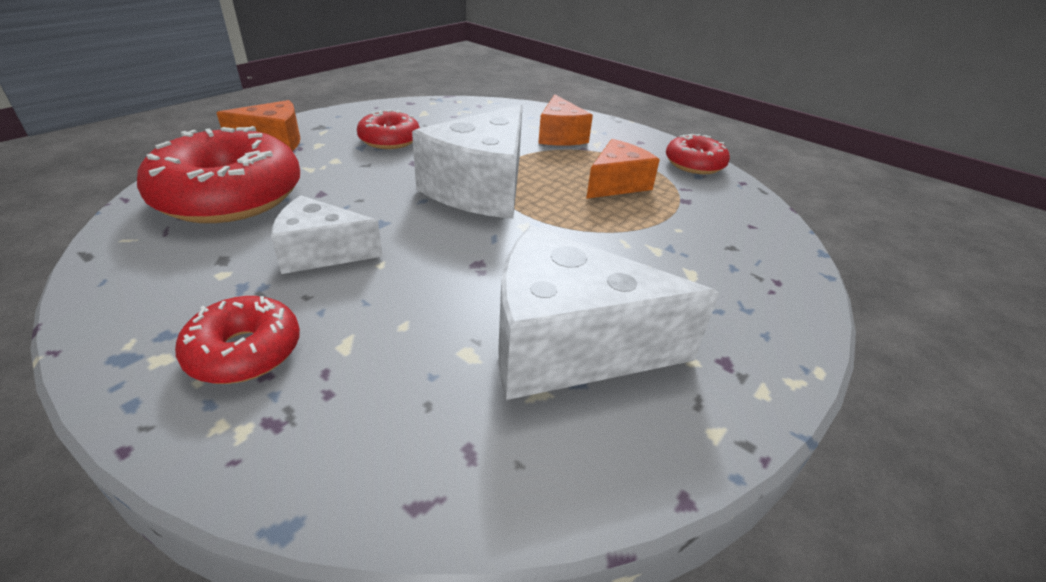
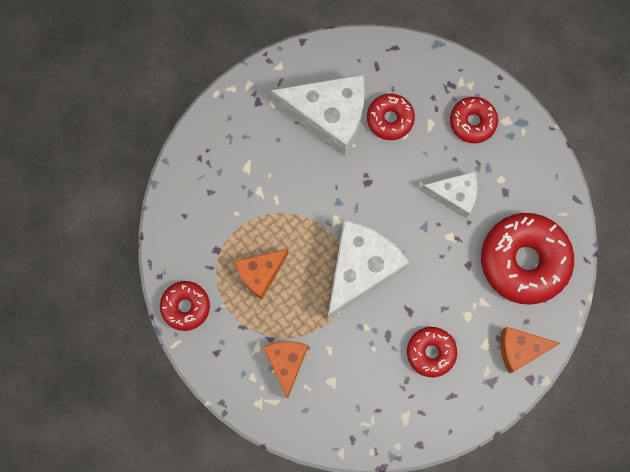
camera: 170 degrees left, 40 degrees up
(435, 347) = (390, 119): none -> red donut

